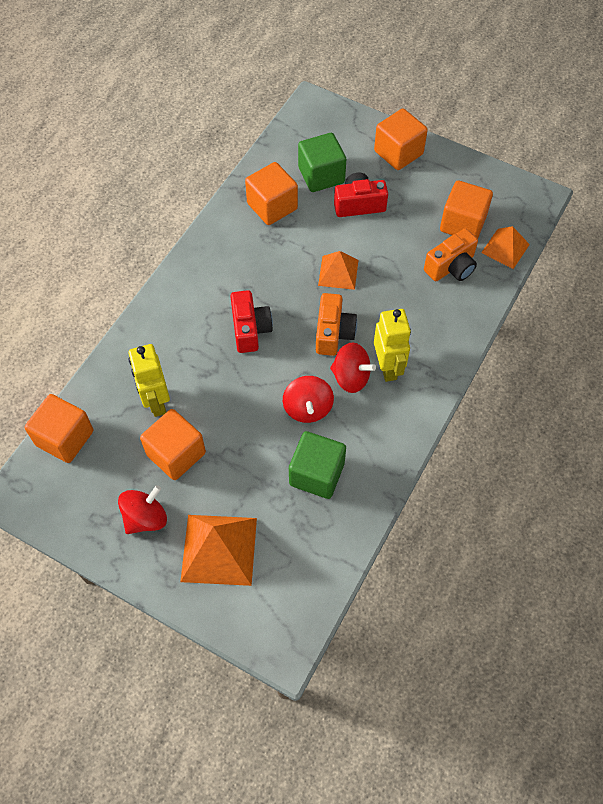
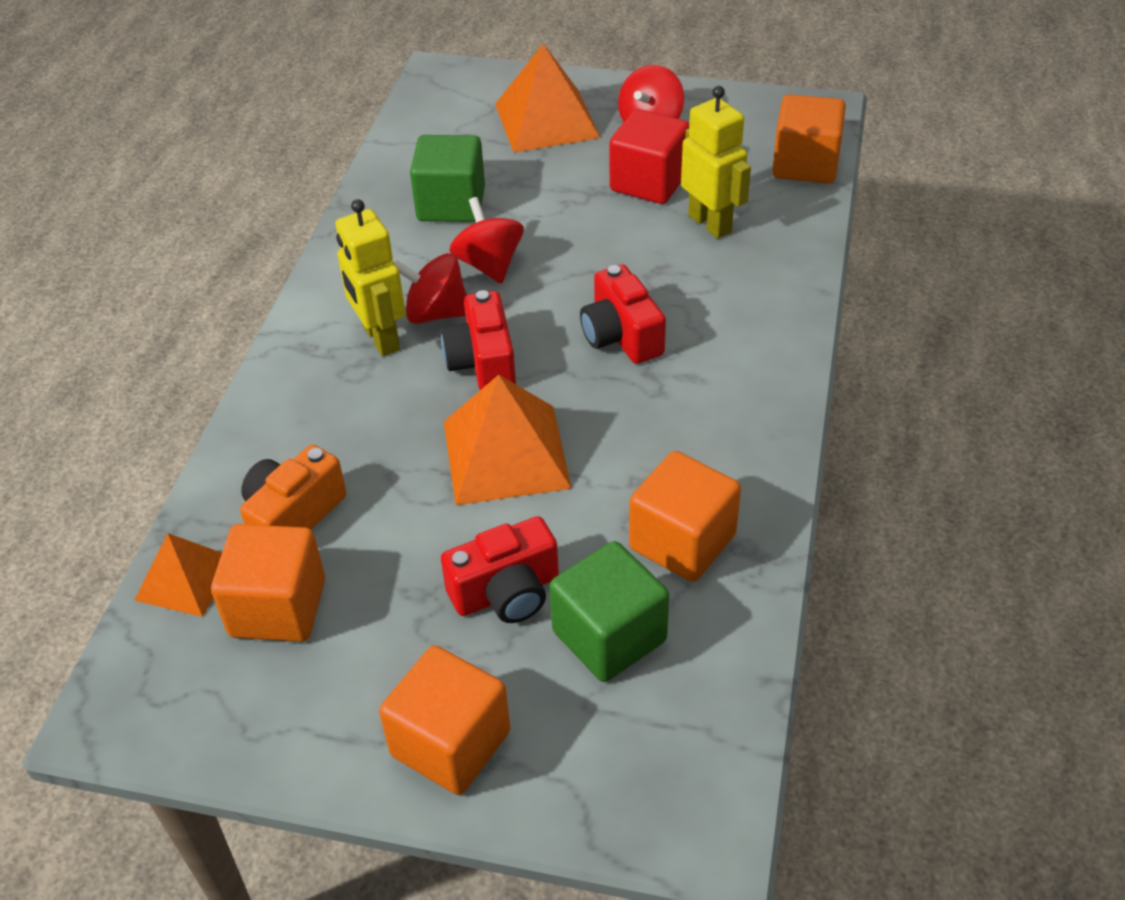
camera: 165 degrees right, 15 degrees down
(176, 454) = (649, 182): orange cube -> red cube
(333, 333) = (483, 362): orange camera -> red camera
(338, 272) = (506, 454): orange pyramid -> orange pyramid, size x1.63

